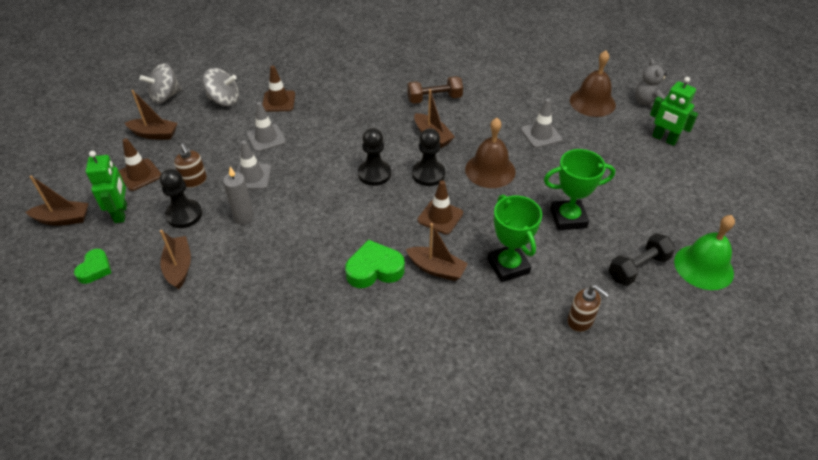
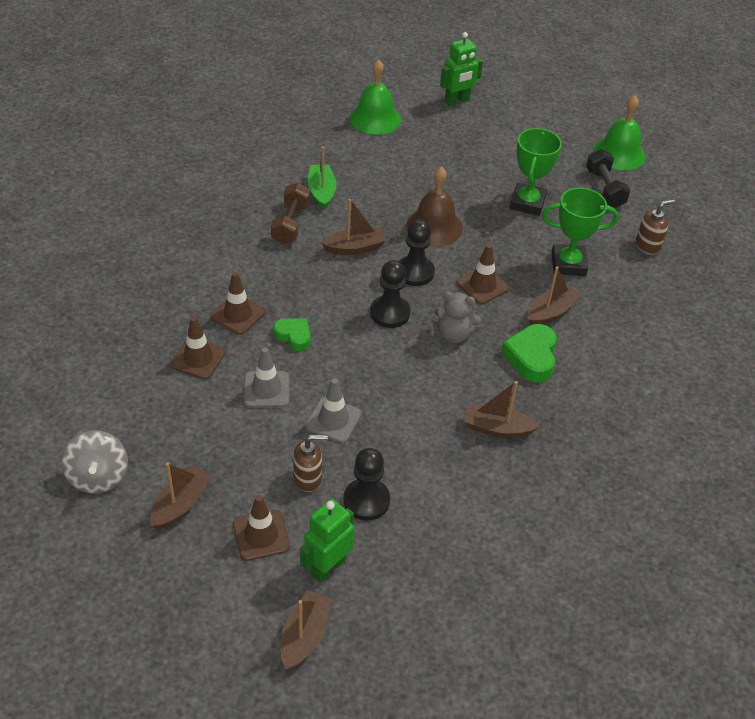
camera: 70 degrees left, 0 degrees up
(95, 269) = (418, 608): green heart -> green heart (294, 336)
(121, 213) = (328, 567): green robot -> green robot turned 60 degrees counterclockwise
(179, 267) = (453, 522): brown boat -> brown boat (497, 428)
(224, 100) = (155, 413): grey spinning top -> none
(244, 217) = (400, 444): grey candle -> none
(328, 104) = (238, 314): none -> brown traffic cone
(481, 102) = (321, 192): none -> green boat
(541, 135) = (402, 172): grey traffic cone -> none
(592, 102) = (375, 118): brown bell -> green bell
(647, 102) = (399, 86): grey teddy bear -> grey teddy bear (454, 334)

